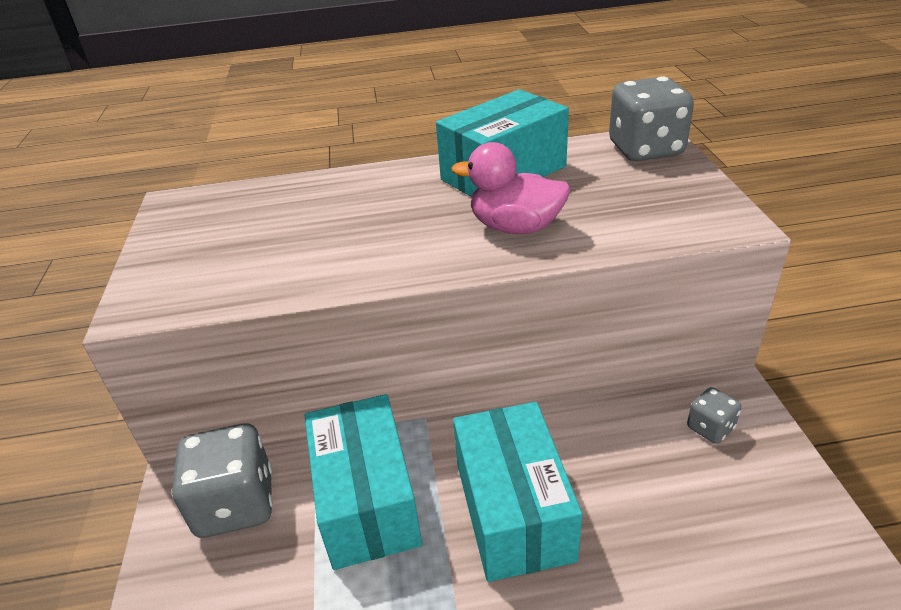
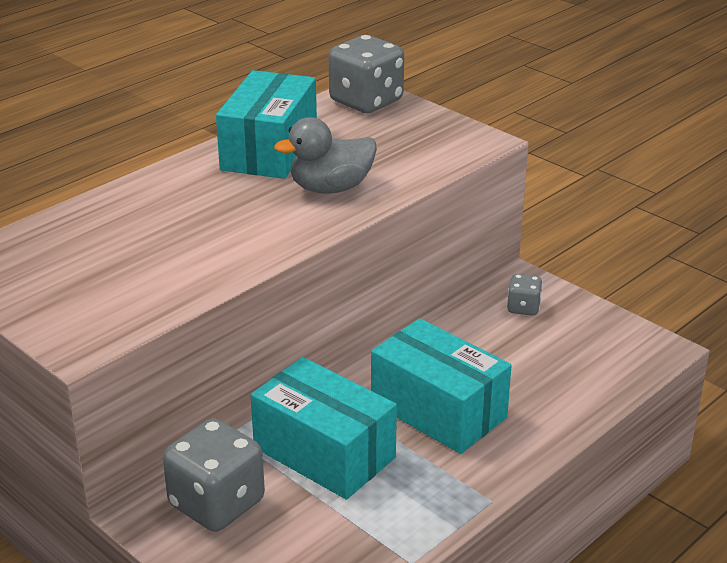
camera: 40 degrees left, 5 degrees down
(515, 227) = (331, 188): pink duck -> grey duck

